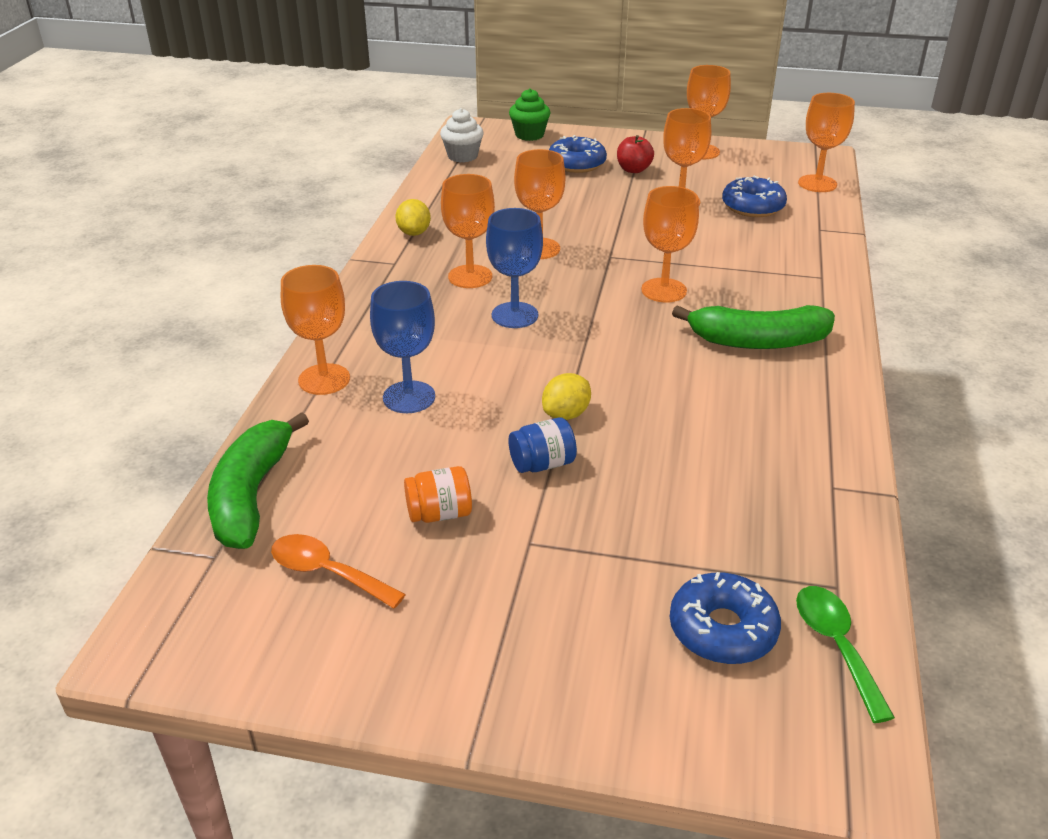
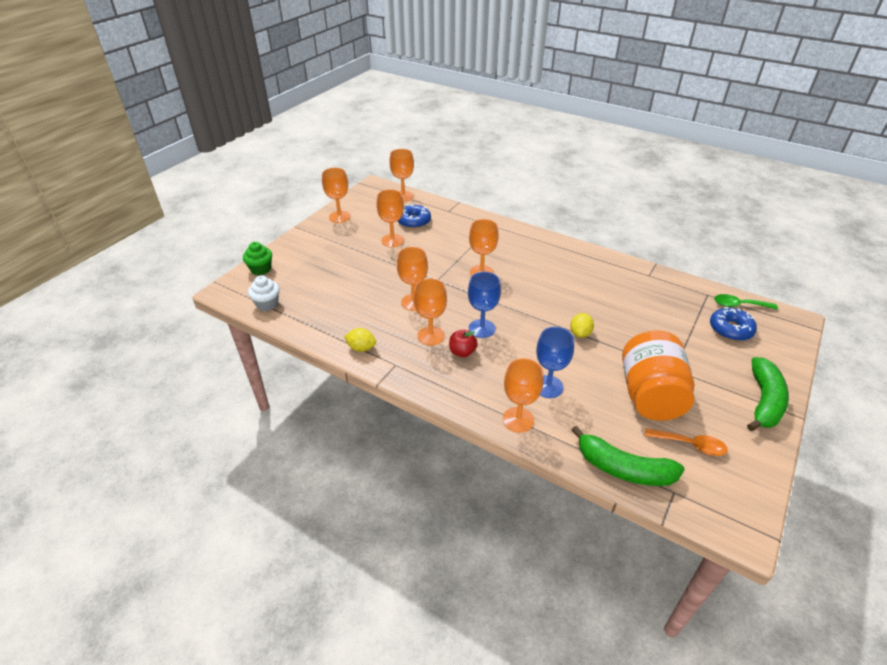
camera: 70 degrees left, 5 degrees up
(328, 573) = (690, 445): orange spoon -> orange spoon turned 120 degrees counterclockwise
(439, 513) = (650, 395): orange jar -> orange jar, size x2.37
(542, 464) = (618, 351): blue jar -> none
(566, 414) = (580, 333): yellow lemon -> yellow lemon turned 45 degrees clockwise
(576, 164) = (318, 262): blue donut -> none
(633, 170) = (343, 244): red apple -> red apple (462, 352)
(758, 341) = (539, 259): green banana -> green banana (764, 401)

